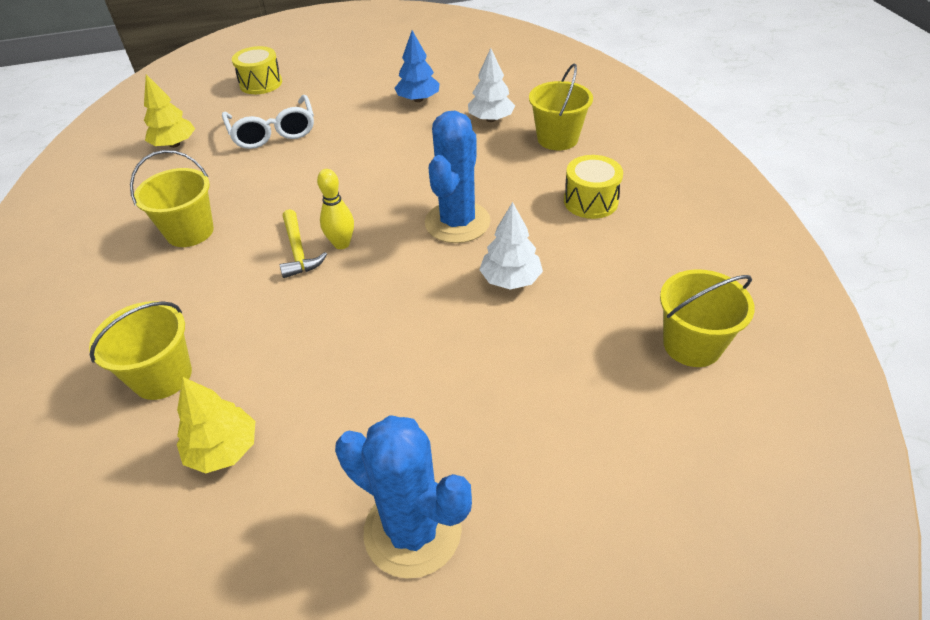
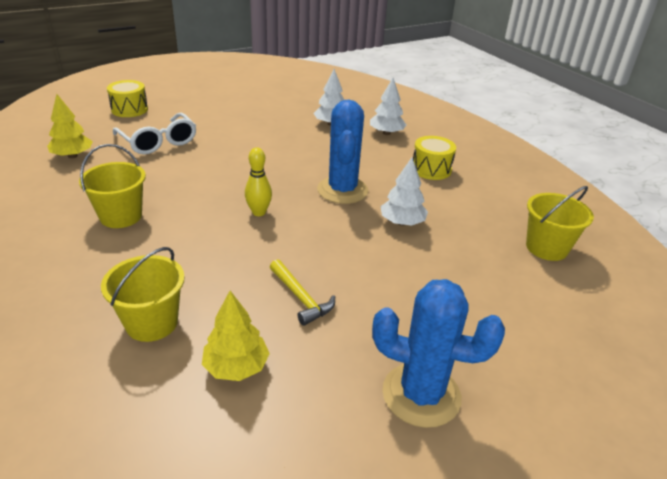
camera: 20 degrees left, 10 degrees down
(298, 251) = (225, 221): yellow hammer -> yellow hammer (301, 298)
(418, 99) = (268, 114): blue tree -> none
(557, 139) = (386, 133): yellow bucket -> white tree

